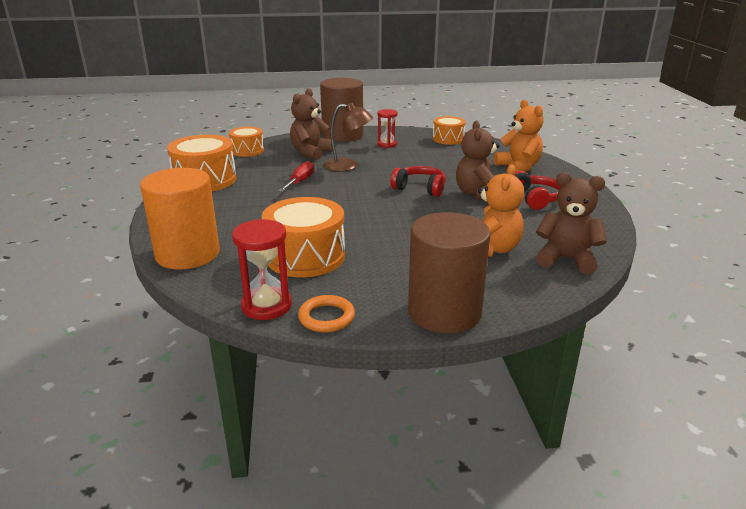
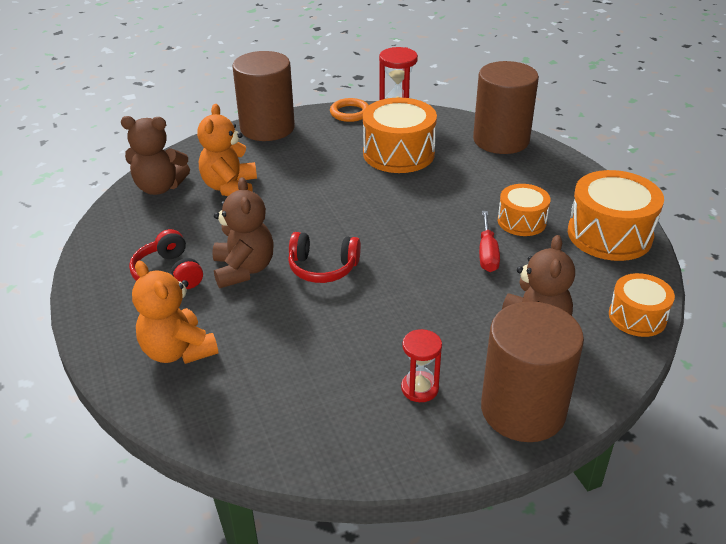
camera: 165 degrees right, 10 degrees up
(187, 254) = (501, 140): orange cylinder -> brown cylinder
(348, 166) = (448, 303): brown lamp -> none
(448, 139) = (308, 439): orange drum -> orange drum (521, 221)

